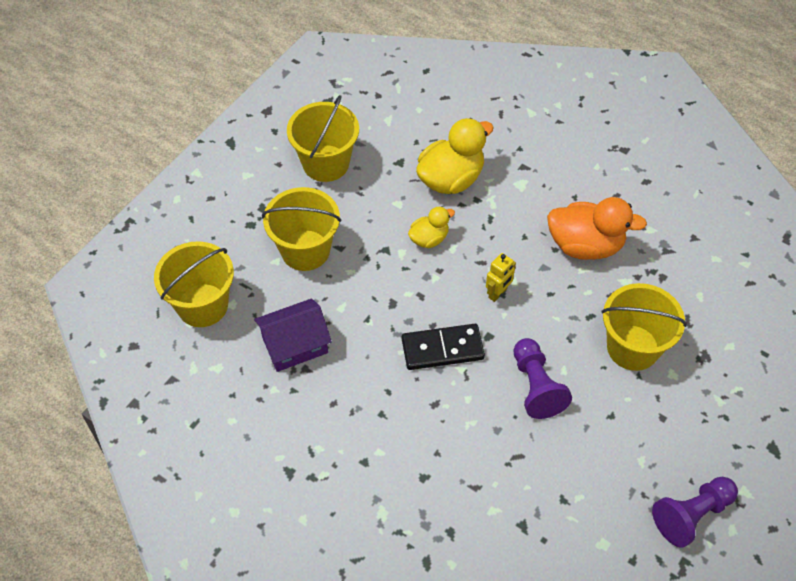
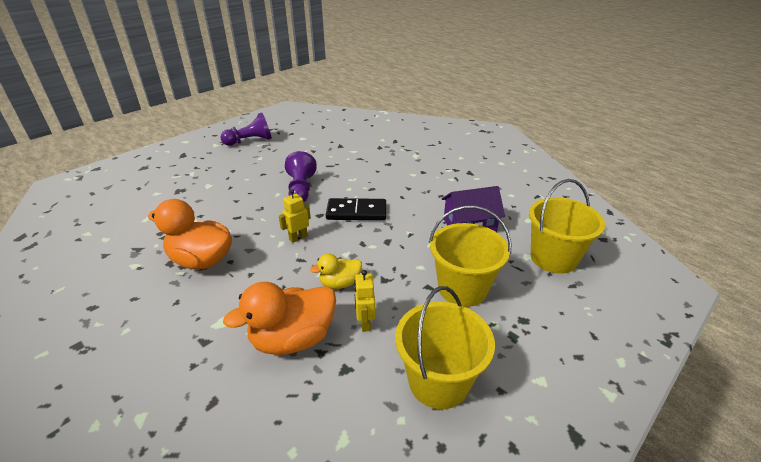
camera: 170 degrees left, 20 degrees down
(393, 201) = (365, 323): none -> yellow robot
(451, 179) = (293, 339): yellow duck -> orange duck
(632, 347) = (221, 199): yellow bucket -> none

